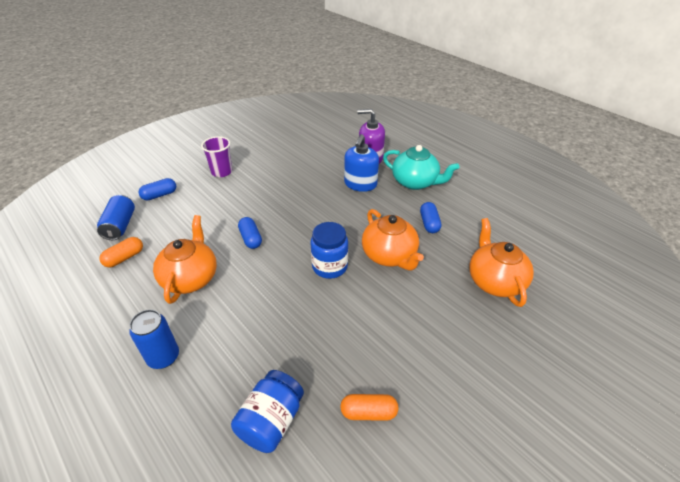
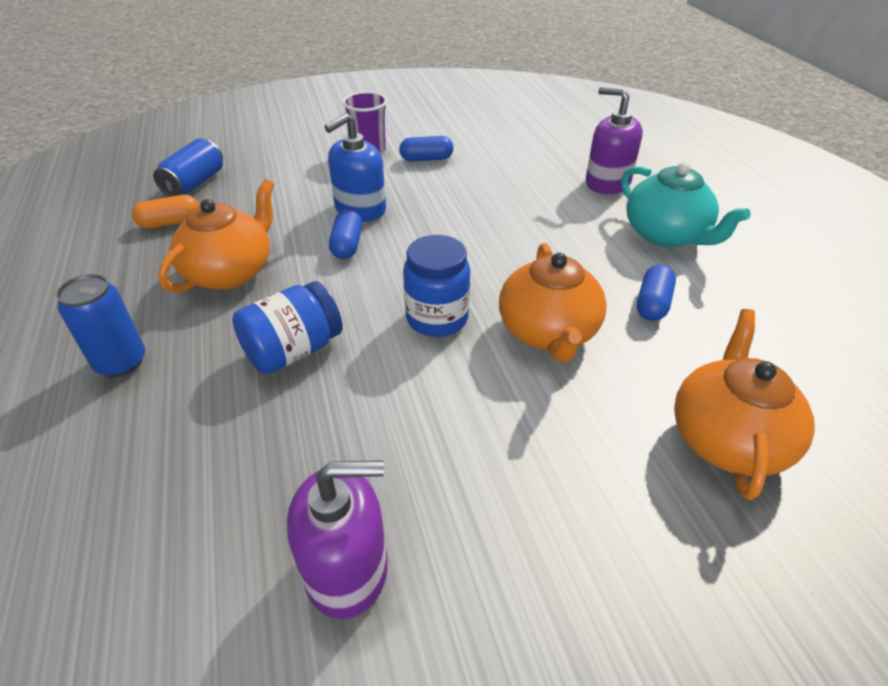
camera: 25 degrees right, 0 degrees up
(160, 195) = (269, 160): blue capsule -> blue capsule (426, 159)
(271, 421) = (191, 513): blue jar -> blue jar (293, 350)
(360, 184) = (567, 215): blue soap dispenser -> blue soap dispenser (360, 209)
(368, 412) = (347, 569): orange capsule -> purple soap dispenser

